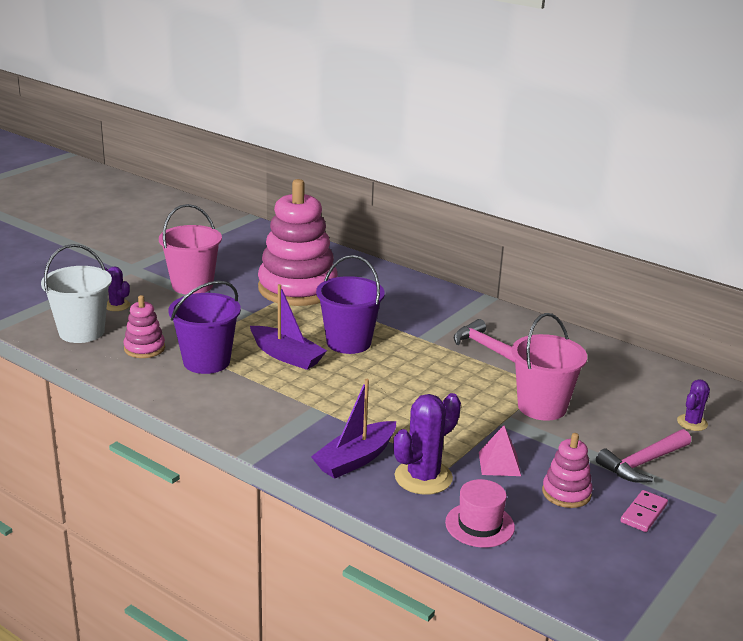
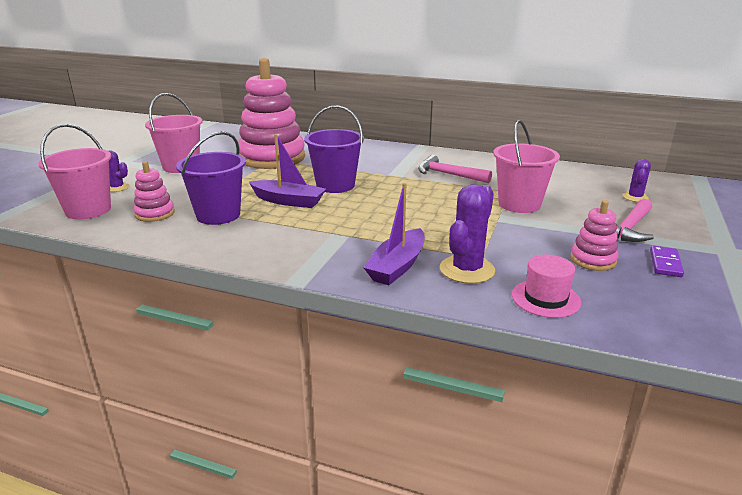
camera: 15 degrees left, 0 degrees up
(81, 332) = (88, 210): white bucket -> pink bucket
(499, 464) = (521, 248): pink pyramid -> none
(644, 513) = (665, 263): pink domino -> purple domino

